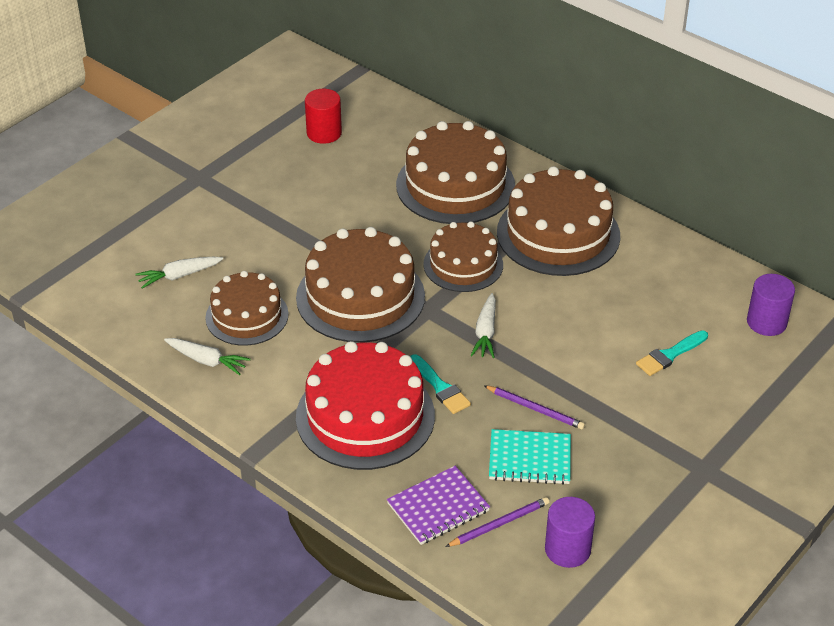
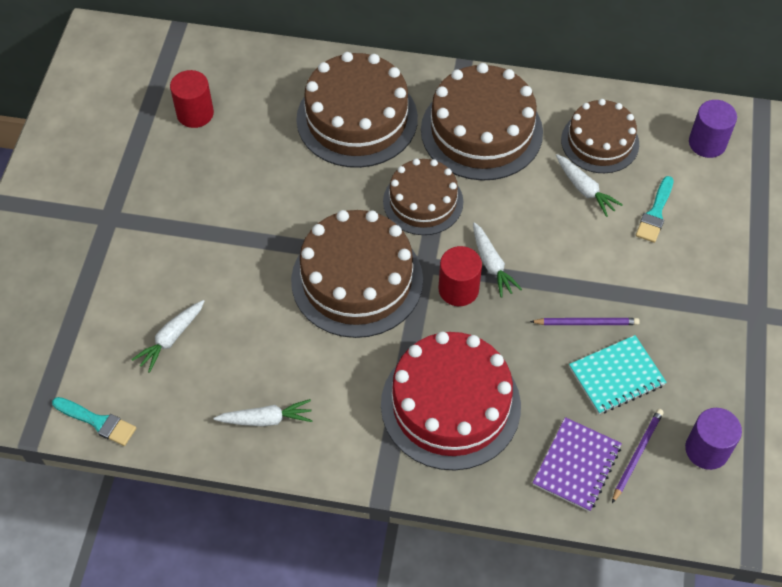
camera: 30 degrees left, 15 degrees up
(247, 316) = (268, 352): brown cake -> brown cake (600, 142)
(440, 387) = (493, 341): turquoise brush -> turquoise brush (98, 422)
(441, 338) = (458, 289): none -> red cylinder
(617, 311) = (584, 189): none -> white carrot

